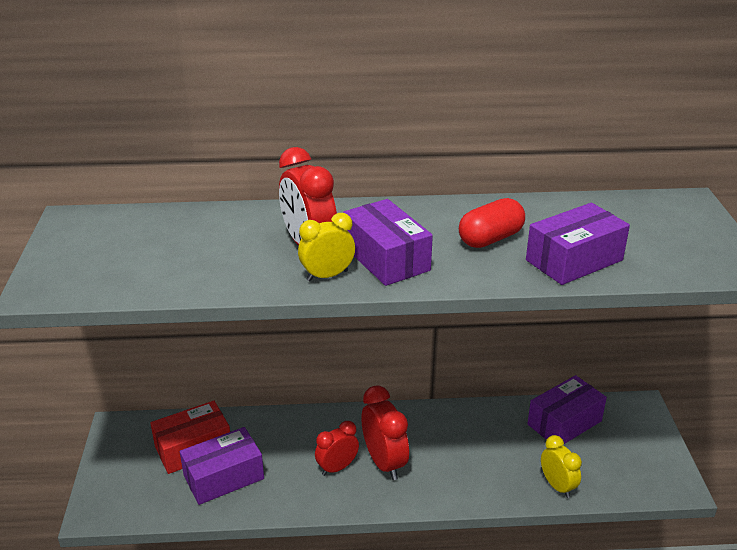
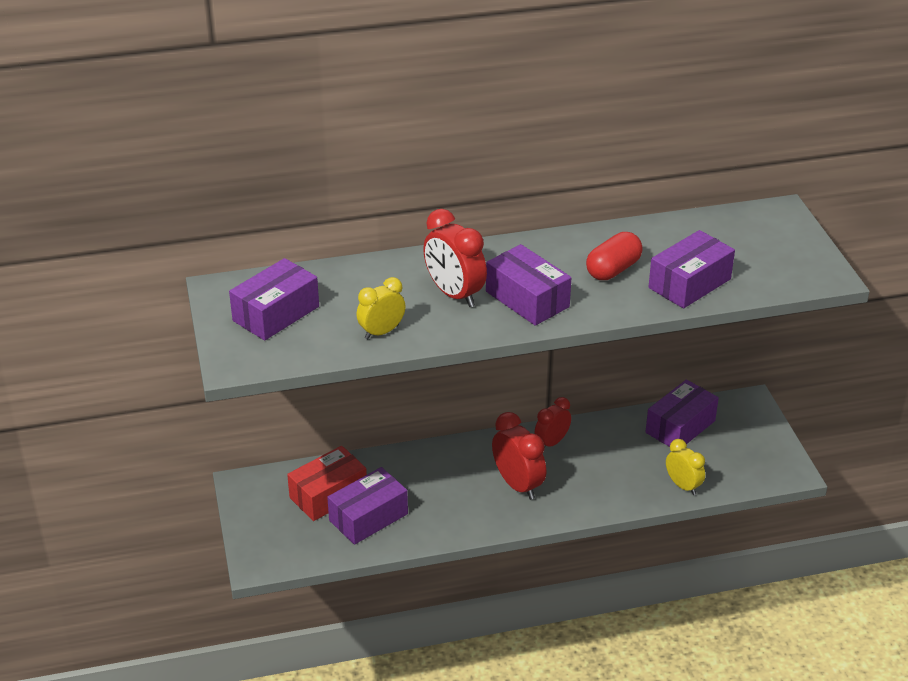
camera: 10 degrees left, 5 degrees up
(112, 246) = (276, 313): none -> purple box
(327, 276) = (482, 321): yellow clock -> yellow clock (381, 332)
(337, 468) = (474, 495): red clock -> red clock (552, 442)

